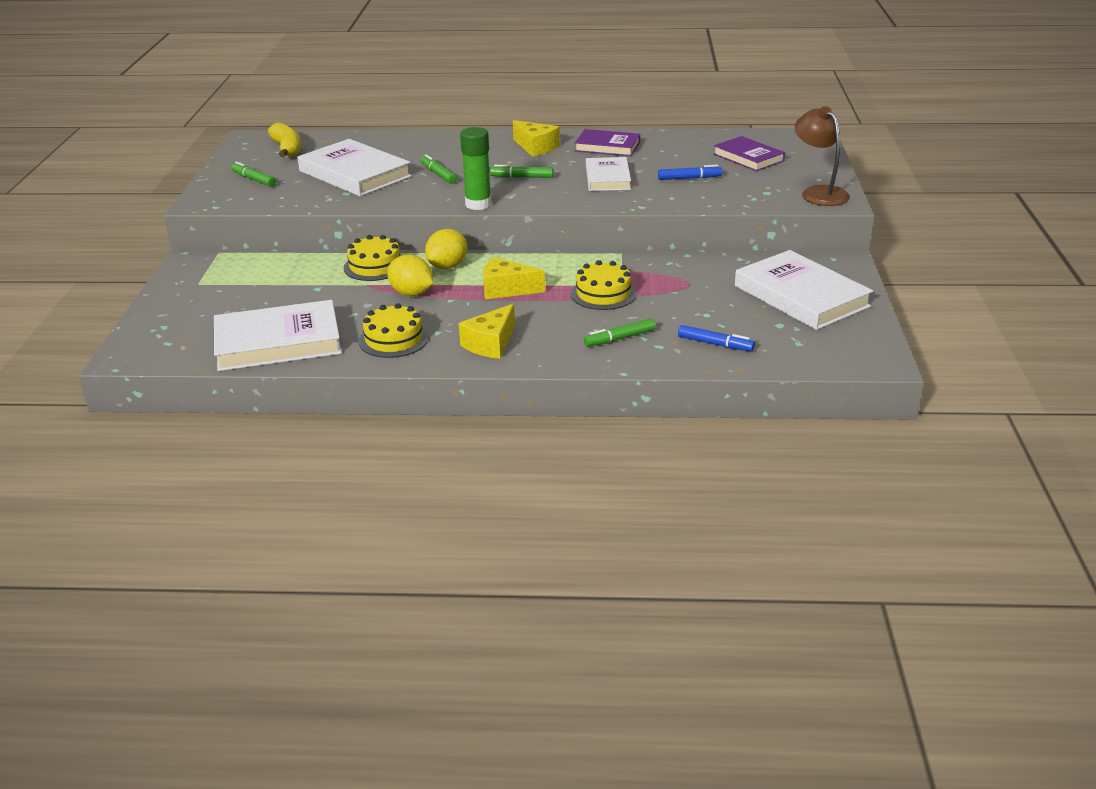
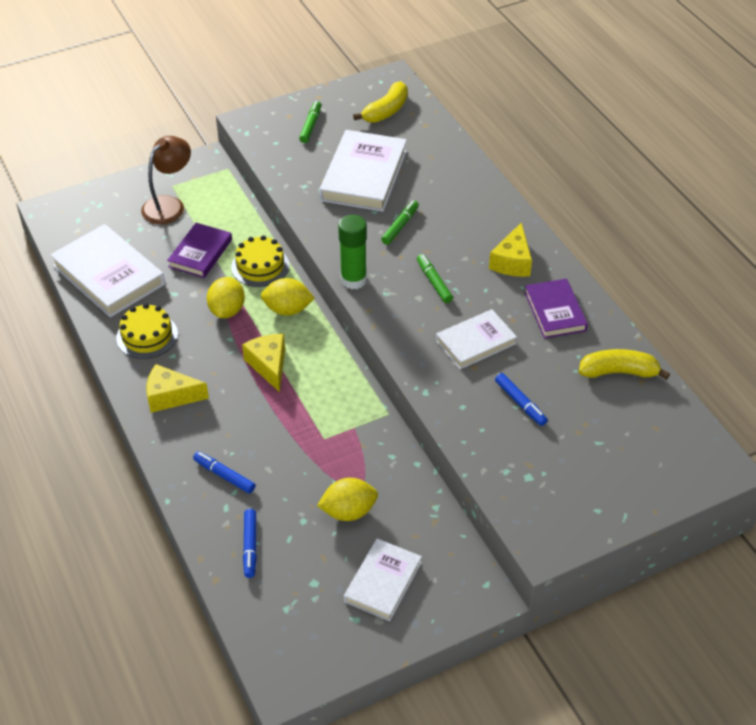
camera: 60 degrees right, 15 degrees up
(603, 294) = (299, 432): yellow cake -> none
(619, 338) = (224, 475): green marker -> blue marker
(692, 142) = (619, 372): none -> yellow banana
(714, 293) = (348, 511): none -> yellow lemon
(748, 157) = (612, 432): purple book -> purple book (200, 253)
(801, 296) = (383, 582): white book -> white book, size x0.62
(819, 193) = (558, 521): brown lamp -> brown lamp (169, 205)

